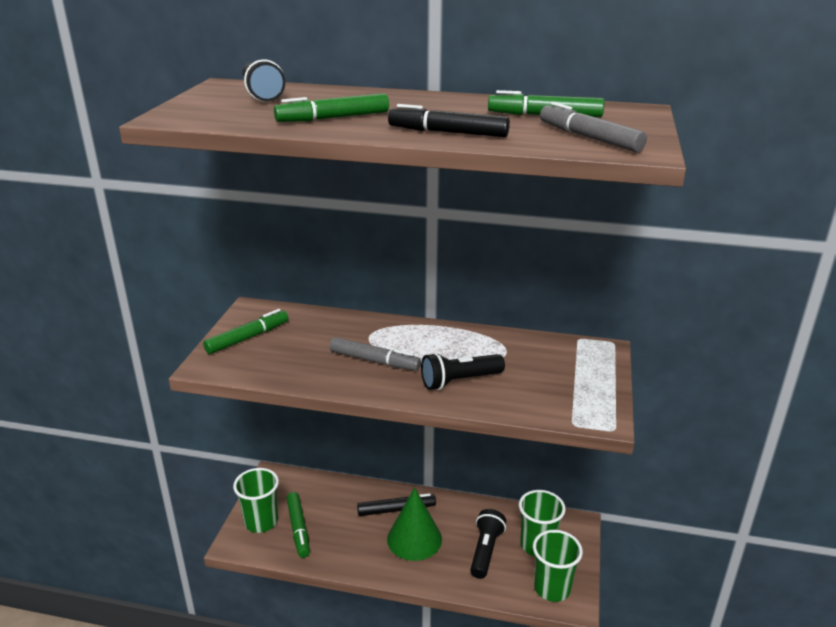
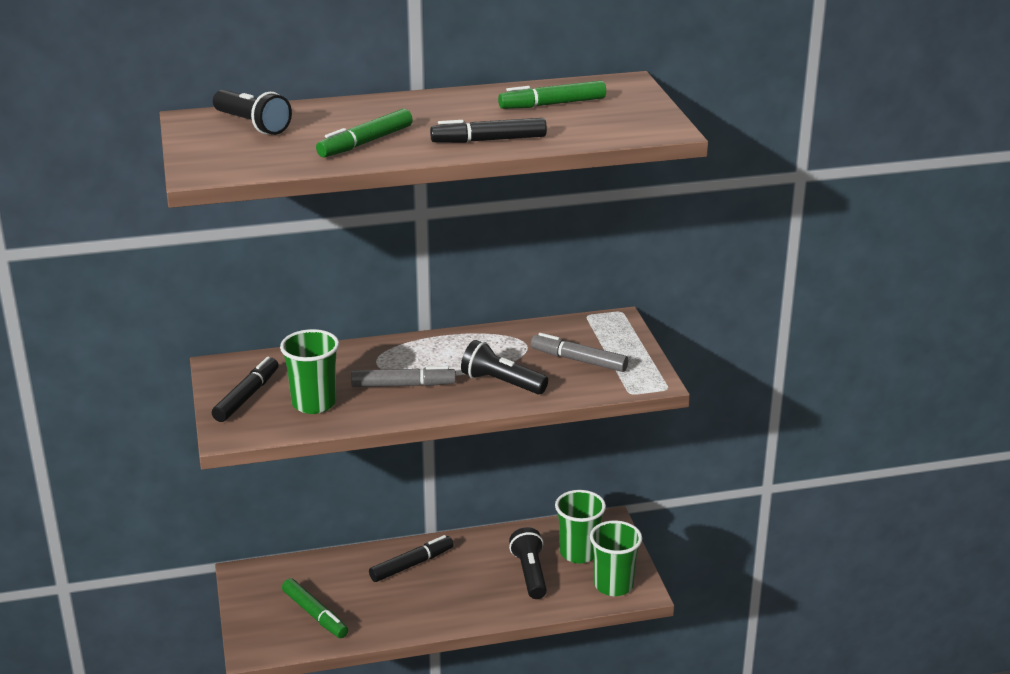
camera: 25 degrees left, 0 degrees up
(247, 338) = (246, 397): green marker -> black marker
(261, 522) = (267, 621): green cup -> green cup (314, 403)
(414, 539) = (449, 585): green cone -> none
(459, 381) = (501, 383): black flashlight -> black flashlight turned 75 degrees clockwise
(589, 138) = (612, 124): grey marker -> grey marker (579, 360)

